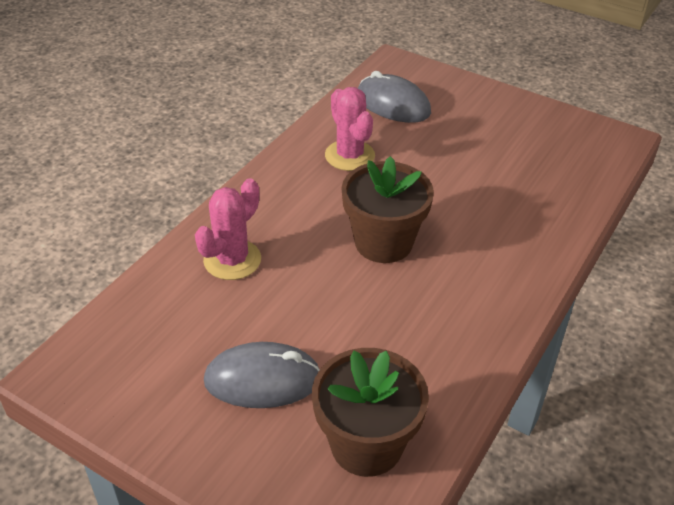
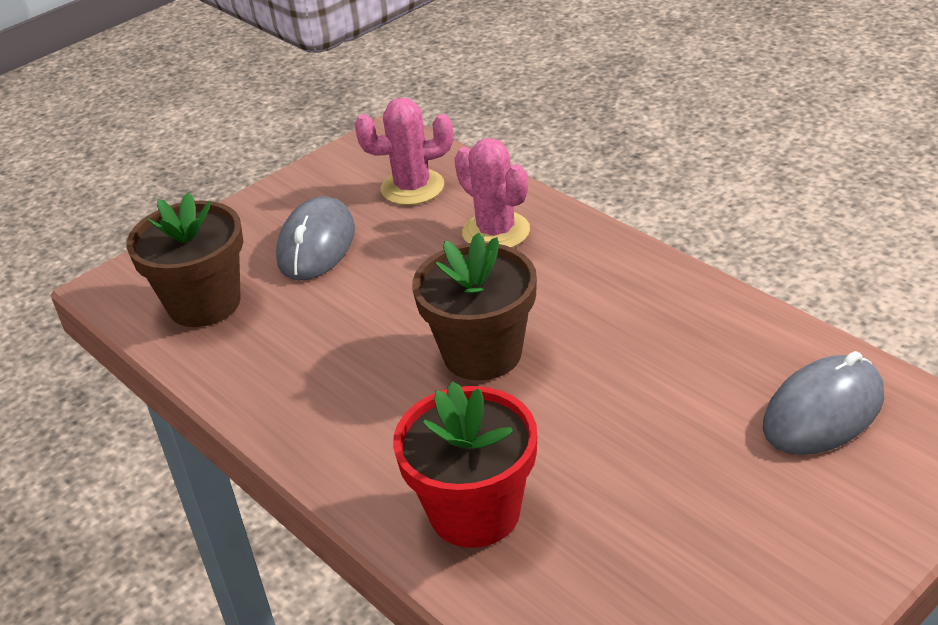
camera: 110 degrees right, 5 degrees down
(349, 156) = (681, 344): pink cactus -> pink cactus (412, 187)
(526, 221) = (475, 512): none -> red flower pot

